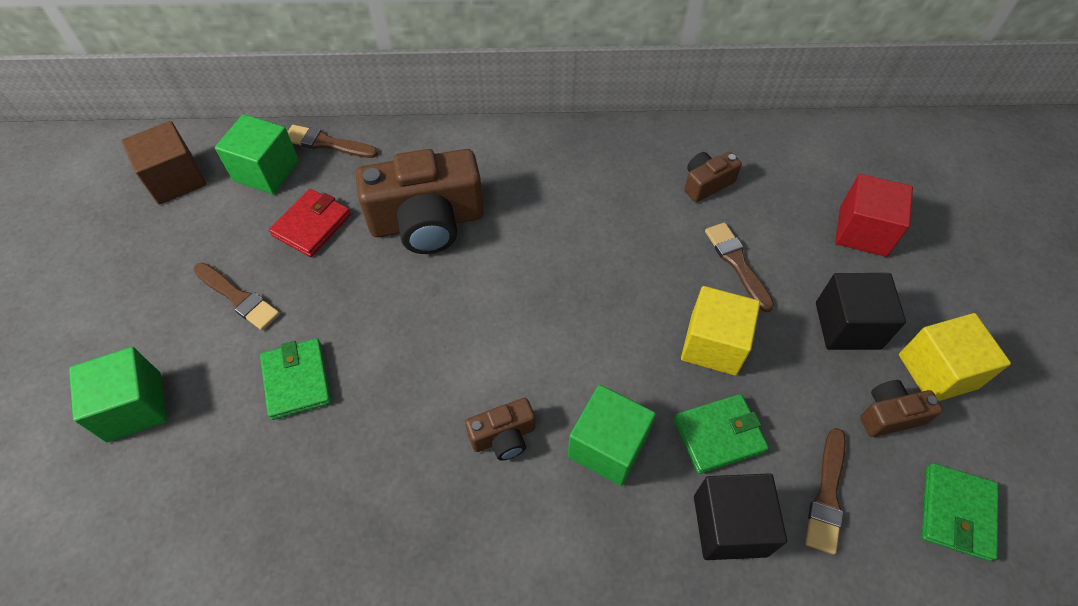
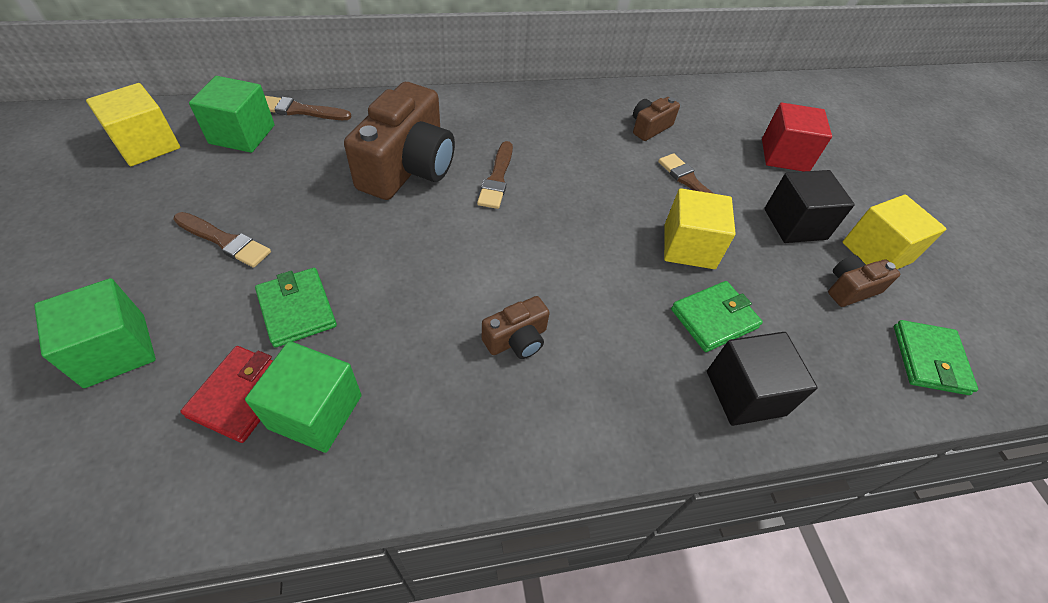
camera: 15 degrees left, 5 degrees down
(175, 179) = (147, 145): brown cube -> yellow cube
(312, 225) = (294, 176): red wallet -> red wallet (242, 395)
(427, 222) = (408, 167): brown camera -> brown camera turned 45 degrees counterclockwise
(607, 446) = (617, 338): green cube -> green cube (315, 412)
(827, 495) = (820, 358): brown brush -> brown brush (497, 178)

